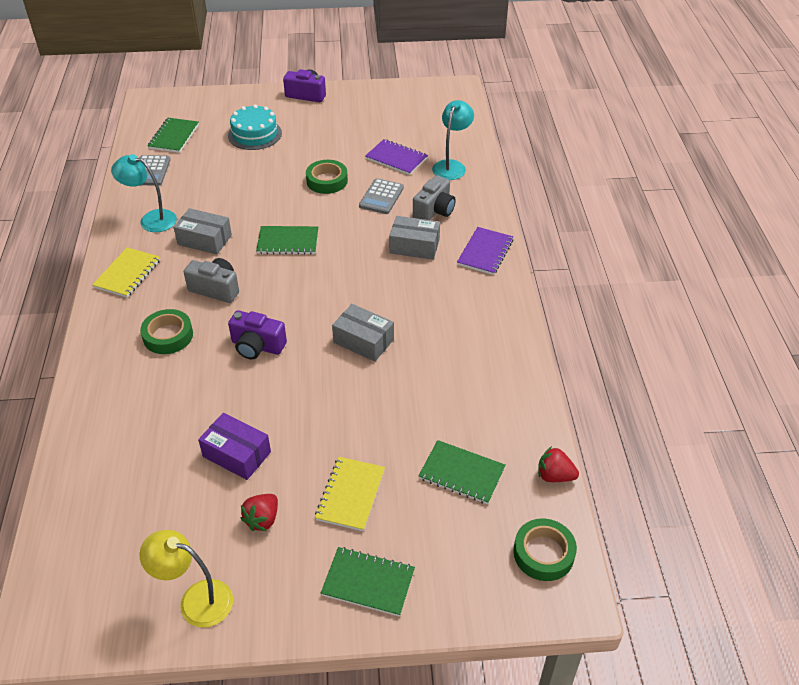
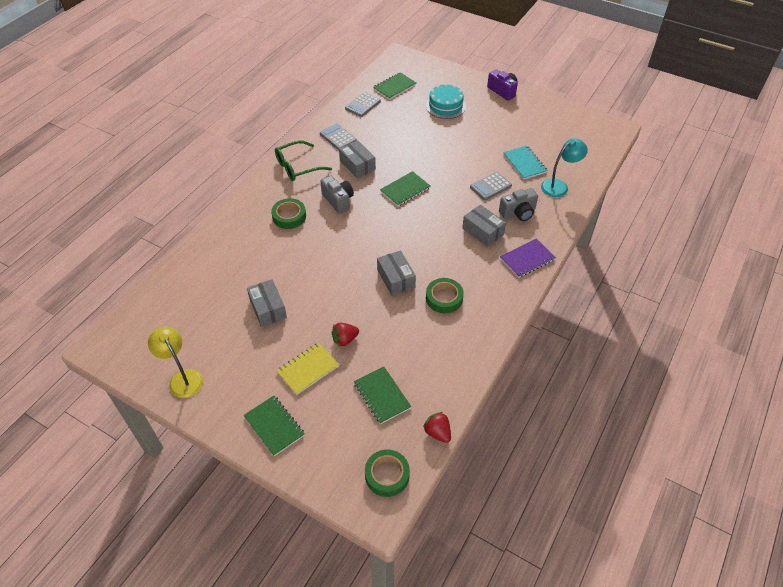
camera: 35 degrees right, 5 degrees up
(127, 274) = (298, 166): yellow notebook -> green glasses
(151, 219) = (338, 137): turquoise lamp -> grey calculator
(237, 454) = (268, 308): purple box -> grey box
(257, 346) = (332, 249): purple camera -> none
(262, 519) = (250, 354): red strawberry -> red strawberry (345, 339)
(288, 242) = (405, 190): green notebook -> green notebook turned 75 degrees counterclockwise
(327, 181) = (464, 159): green tape -> green tape (444, 298)
(396, 158) = (524, 163): purple notebook -> turquoise notebook

